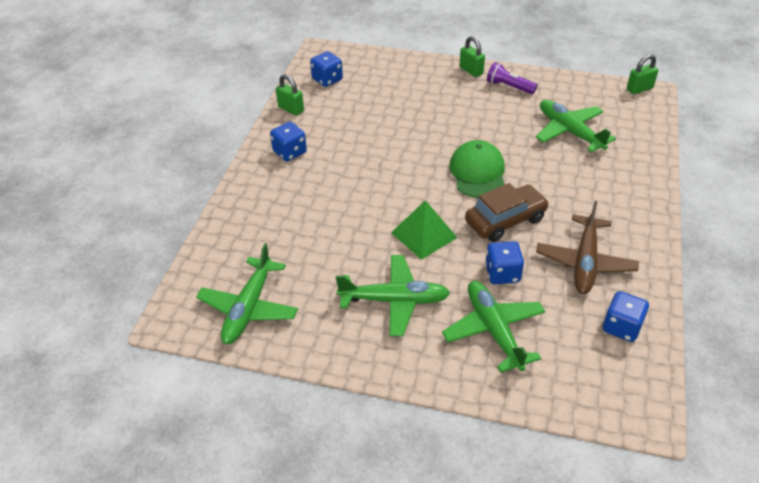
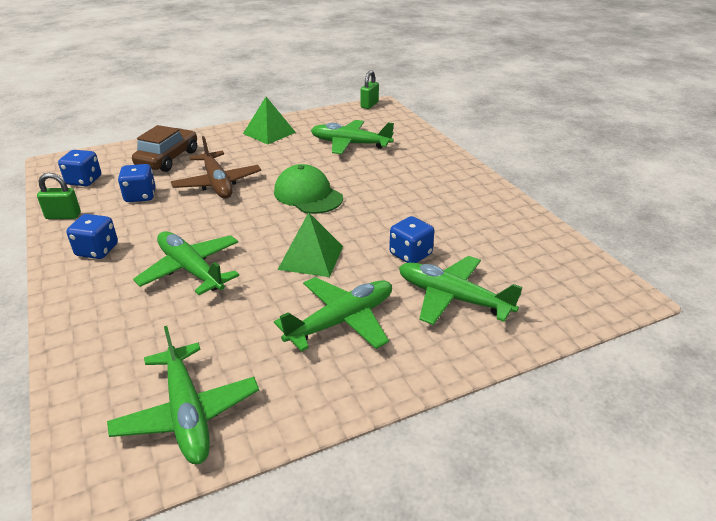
camera: 40 degrees left, 10 degrees down
(334, 201) = (191, 270): none -> green plane
(471, 71) = (225, 133): green padlock -> none
(505, 220) = (369, 217): brown car -> brown car (168, 159)
(509, 87) = (269, 133): purple flashlight -> green pyramid
(585, 262) = (461, 218): brown plane -> brown plane (217, 183)
(621, 327) = (537, 247): blue dice -> blue dice (140, 196)

